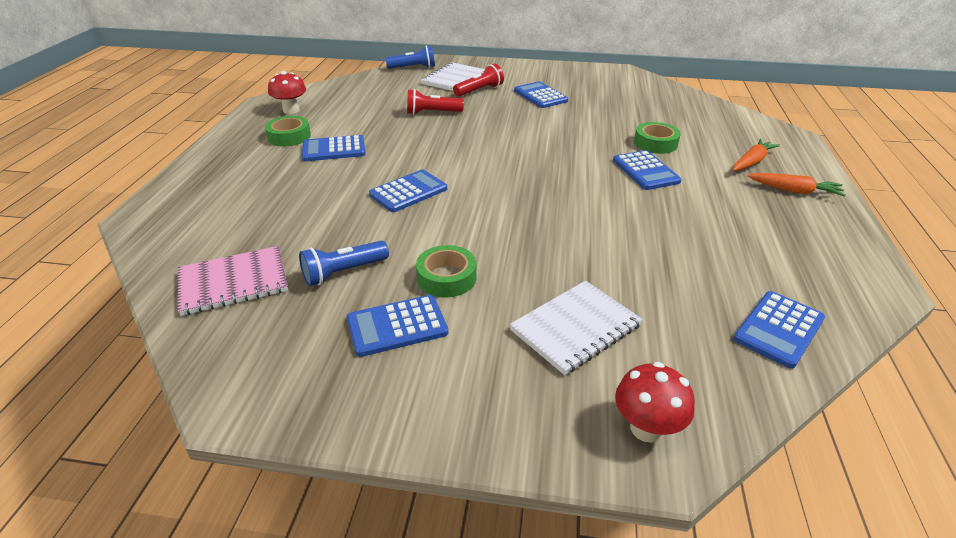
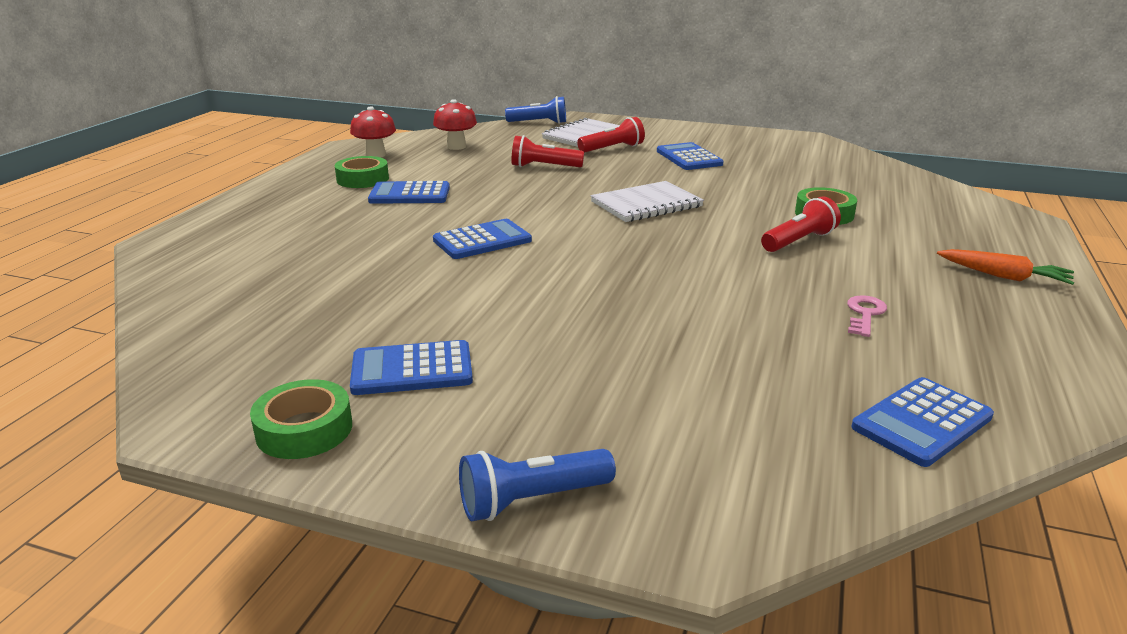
camera: 10 degrees right, 10 degrees down
(233, 282) = (239, 310): pink notebook -> none
(343, 272) = (370, 312): blue flashlight -> blue flashlight (532, 500)
(446, 277) = (493, 327): green tape -> green tape (304, 429)
(575, 328) = (638, 393): white notebook -> white notebook (646, 204)
(645, 171) = (798, 241): blue calculator -> red flashlight
(646, 428) = (691, 508): red mushroom -> red mushroom (456, 147)
(712, 235) = (865, 314): none -> pink key
(751, 162) = (952, 242): orange carrot -> none

